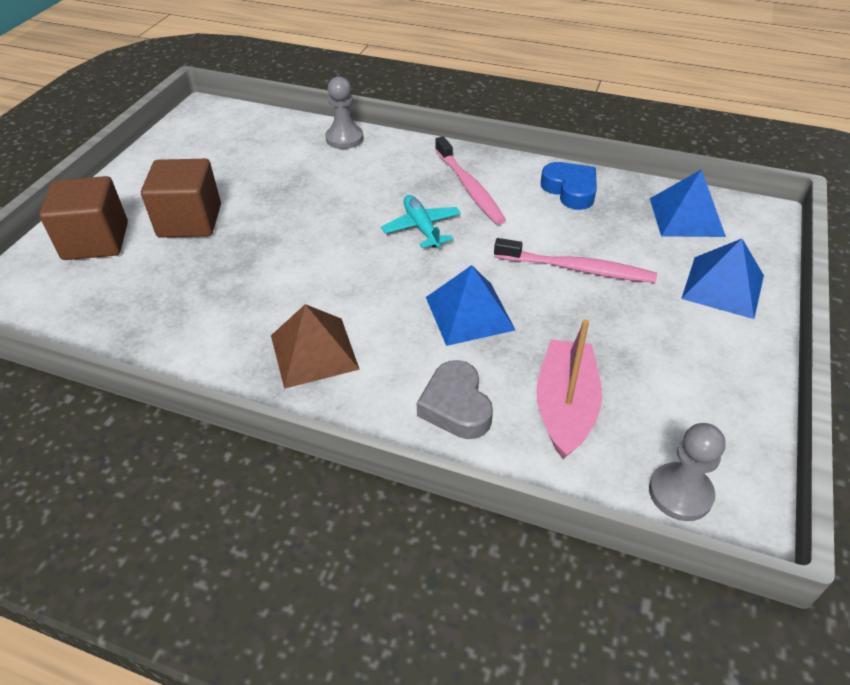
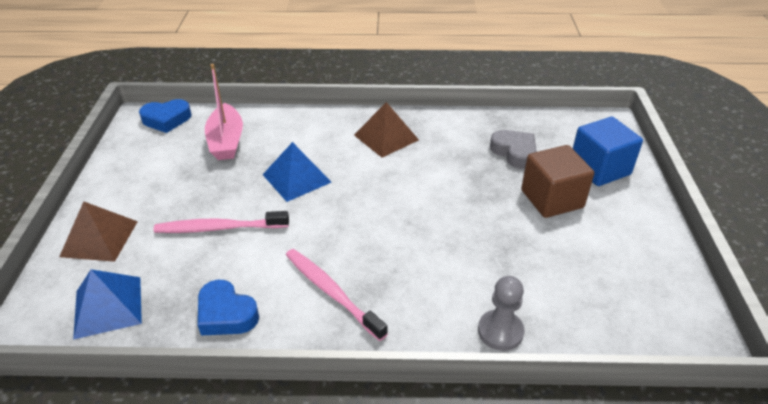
camera: 160 degrees right, 5 degrees down
(96, 241) = (599, 169): brown cube -> blue cube
(421, 227) = (359, 236): turquoise plane -> none
(456, 406) = (290, 130): grey heart -> grey heart (514, 152)
(680, 493) = (166, 119): grey pawn -> blue heart
(723, 286) = (99, 238): blue pyramid -> brown pyramid

